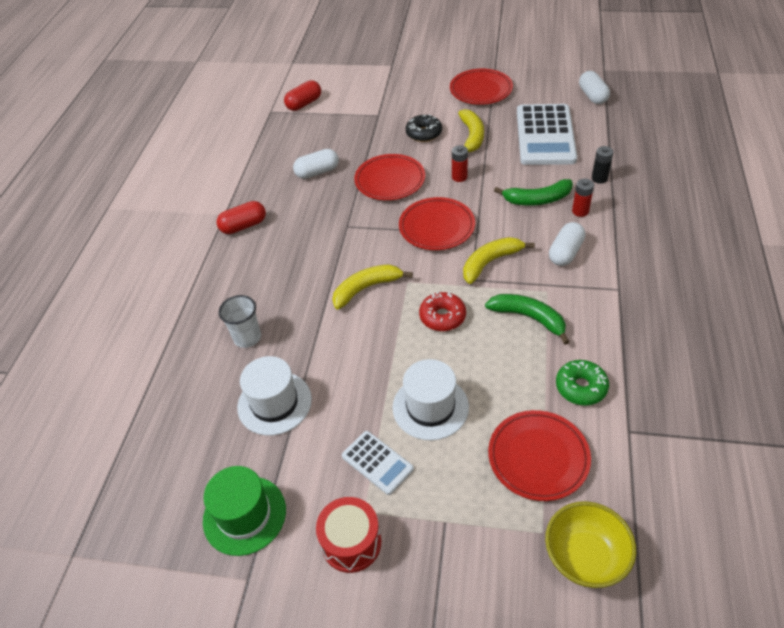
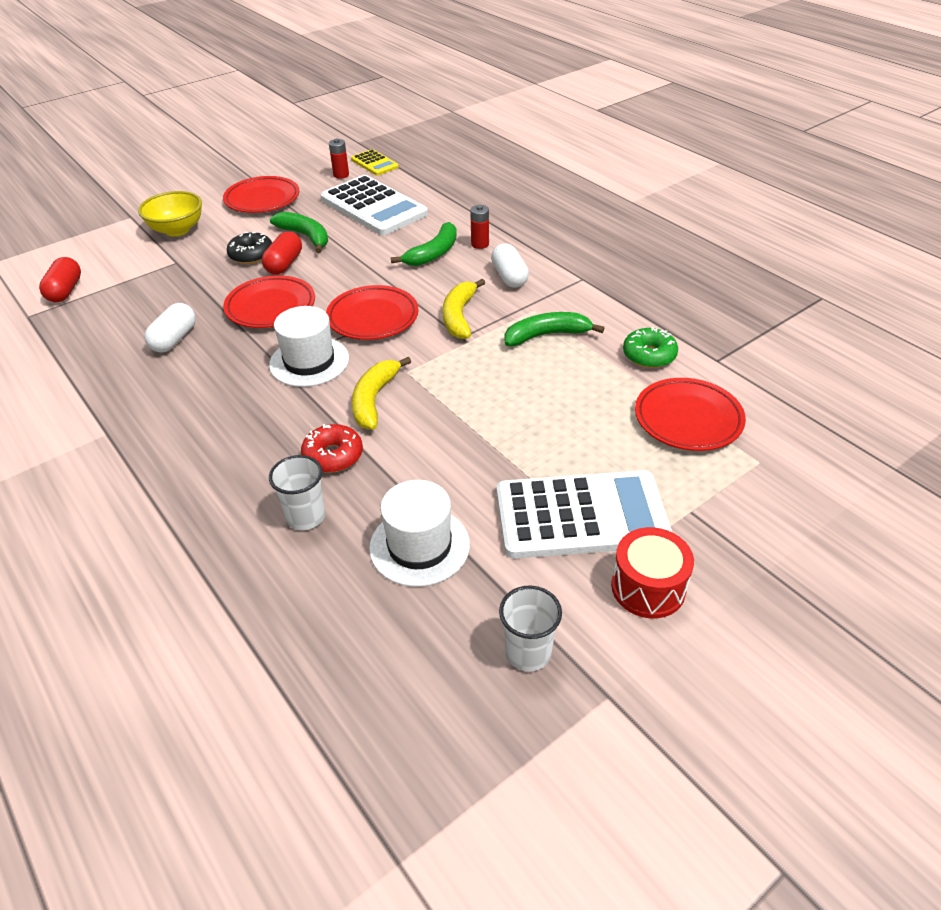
camera: 50 degrees left, 5 degrees down
(244, 226) = (150, 429): red capsule -> red capsule (284, 264)
(244, 515) = (528, 652): green hat -> white cup
(377, 462) = (581, 515): white calculator -> white calculator, size x2.01
(430, 407) = (563, 445): white hat -> white hat (309, 361)
(442, 317) = (476, 377): red donut -> red donut (333, 456)
(459, 177) = (338, 271): red battery -> red battery (341, 175)
(472, 137) = (305, 237): yellow banana -> green banana
(585, 557) = (804, 454): yellow bowl -> yellow bowl (177, 230)
(592, 96) = (374, 163): white capsule -> yellow calculator
(599, 178) = (462, 215): black battery -> none

